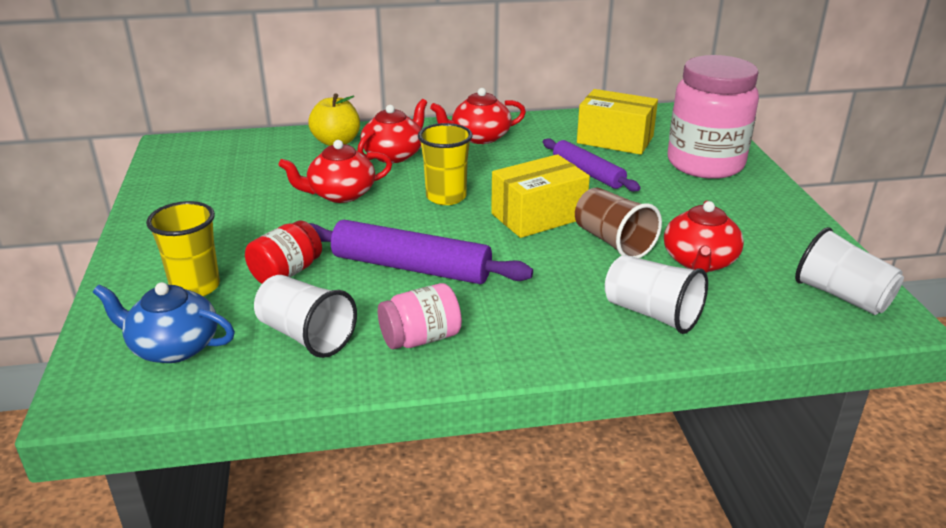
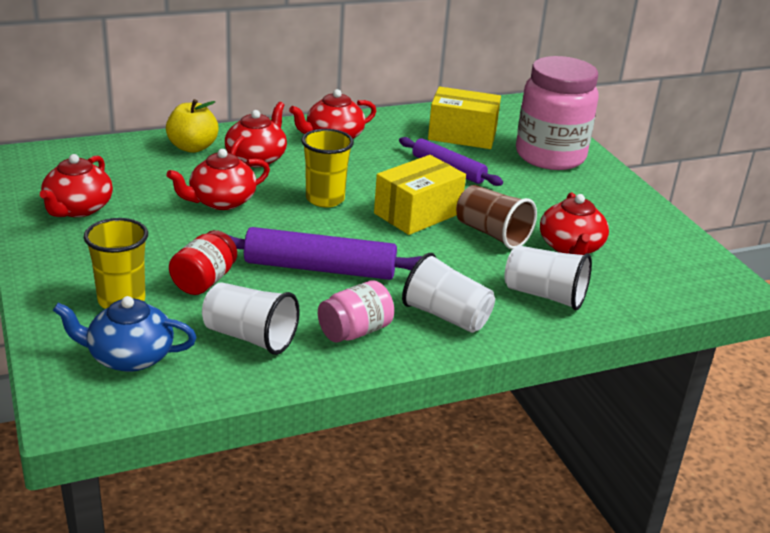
camera: 15 degrees left, 0 degrees up
(200, 194) = (78, 208): none -> red teapot
(842, 296) = (692, 269): white cup -> white cup (446, 316)

